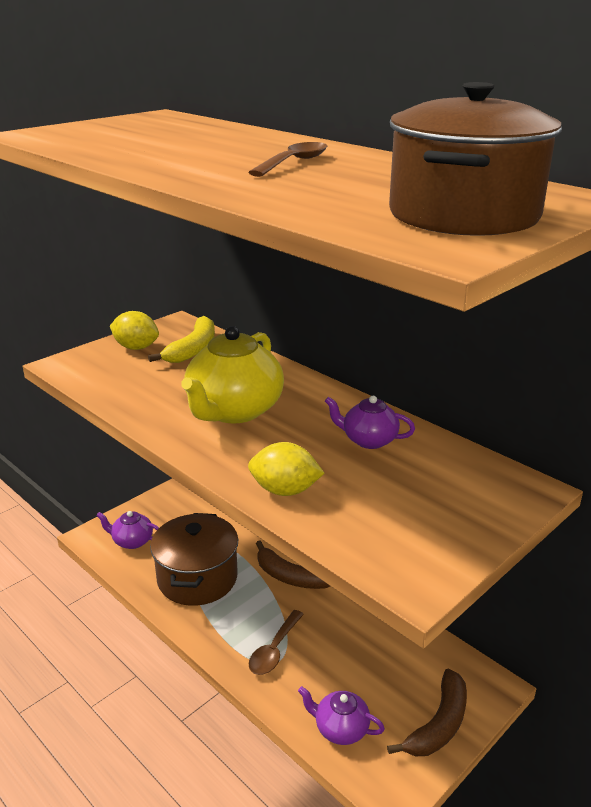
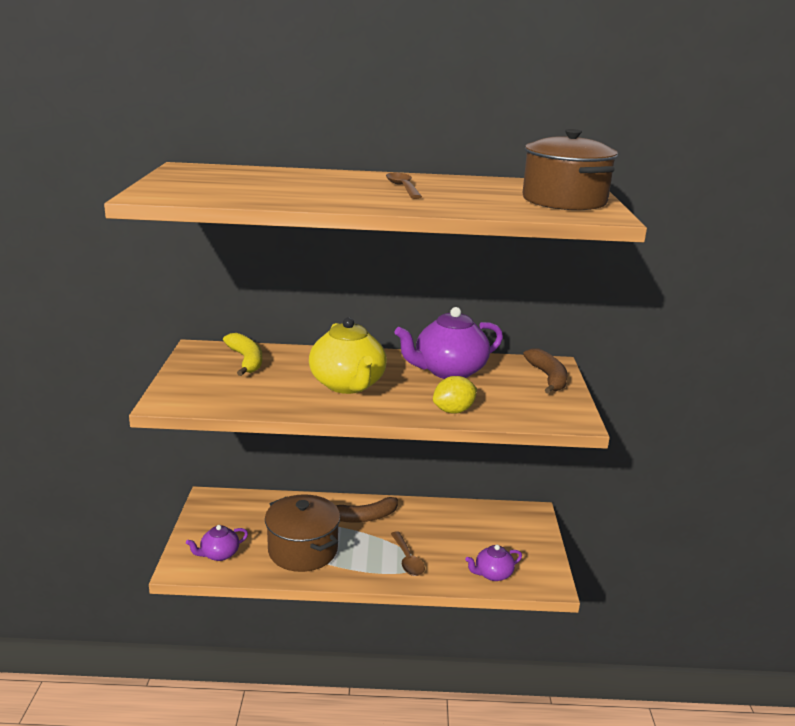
camera: 45 degrees left, 5 degrees down
(136, 347) = (200, 373): yellow lemon -> none
(368, 440) = (449, 371): purple teapot -> purple teapot, size x1.89
(438, 724) = (533, 543): brown banana -> brown banana (548, 378)

